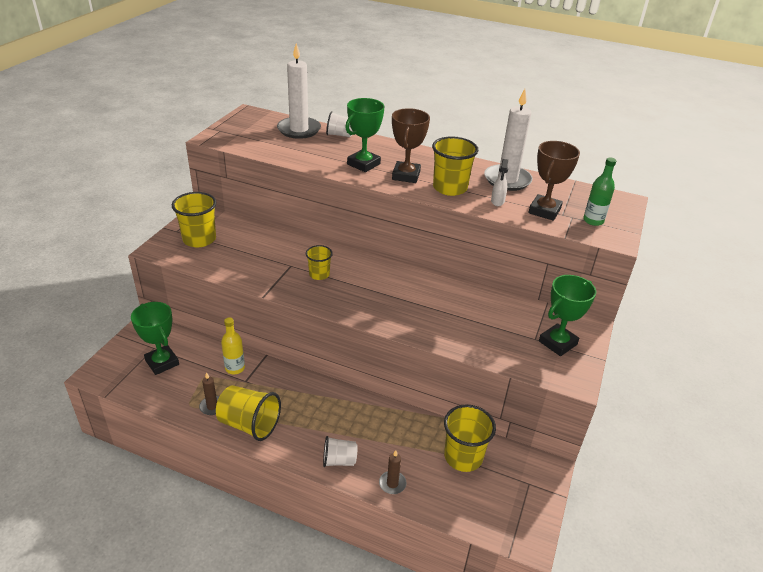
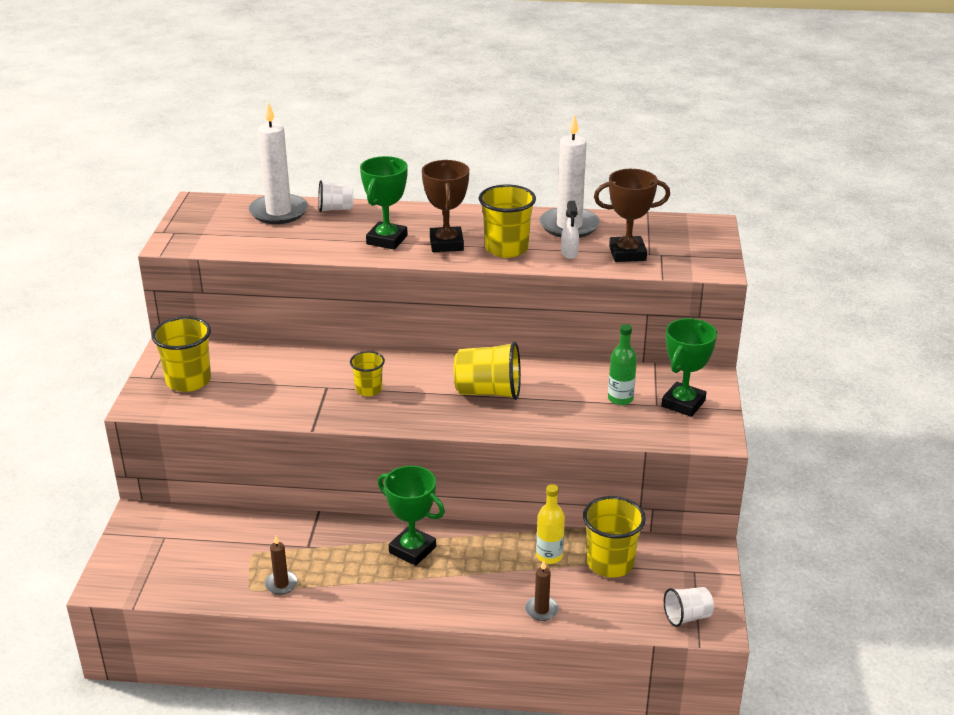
camera: 15 degrees left, 5 degrees down
(162, 362) = (186, 551): green trophy -> green trophy (412, 550)
(235, 368) = (286, 535): yellow bottle -> yellow bottle (549, 556)
(249, 424) = (339, 592): yellow cup -> yellow cup (488, 392)
(339, 460) = (468, 602): white cup -> white cup (687, 617)
(544, 211) = (627, 253): brown trophy -> brown trophy turned 75 degrees clockwise
(593, 221) = (686, 254): green bottle -> green bottle (620, 399)

